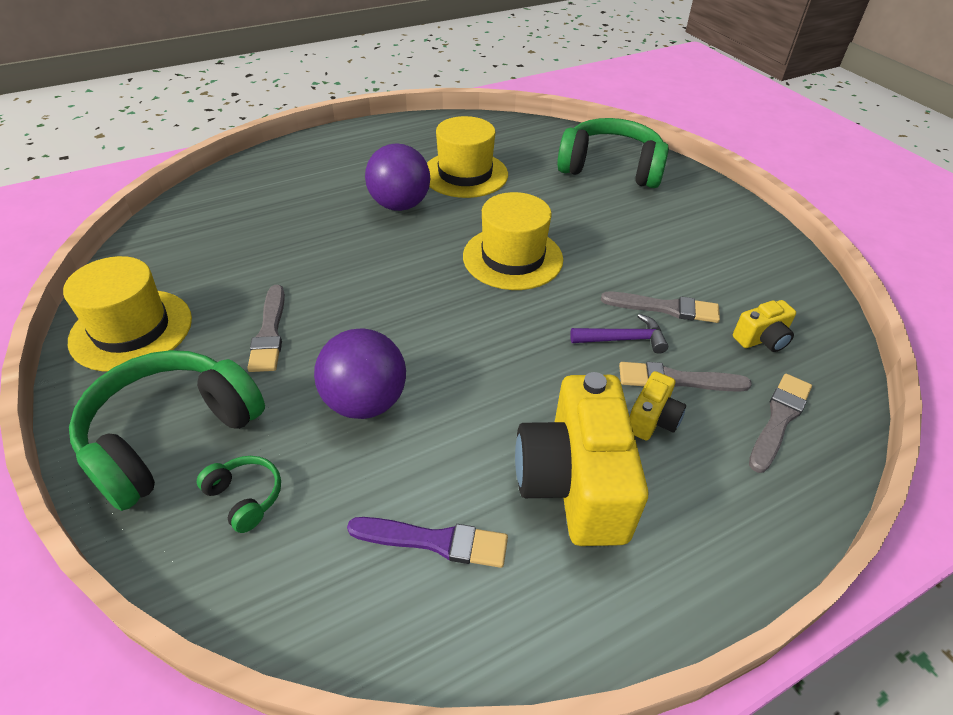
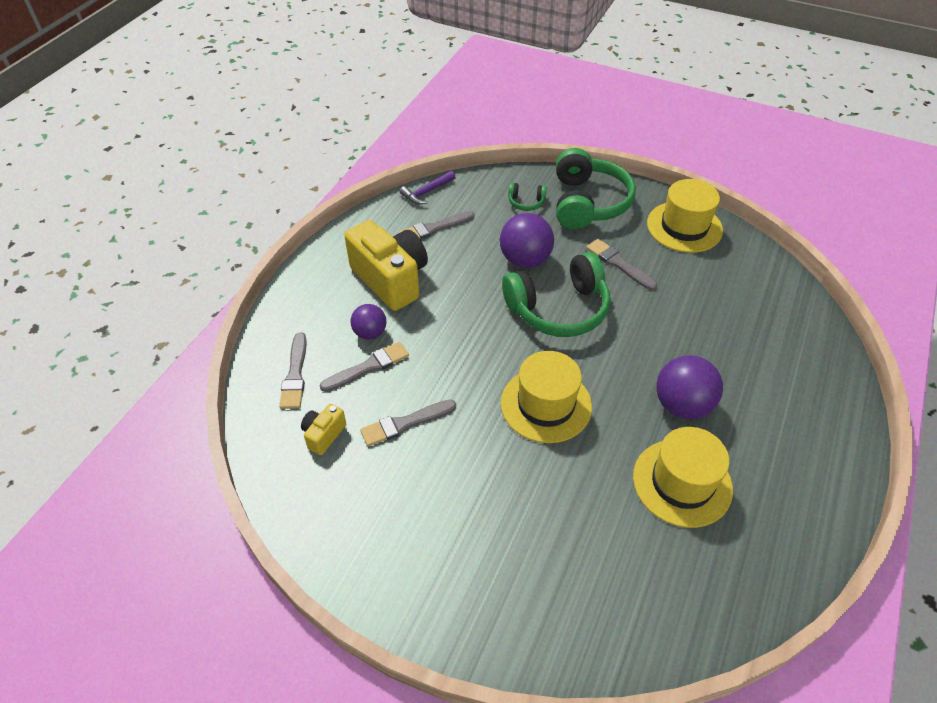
camera: 145 degrees right, 5 degrees up
(435, 541) = (434, 228): purple brush -> grey brush
(610, 168) = (566, 597): green headphones -> green headphones (558, 308)
(623, 339) = (418, 378): purple hammer -> purple hammer (426, 192)
(652, 420) = (370, 333): yellow camera -> purple ball

